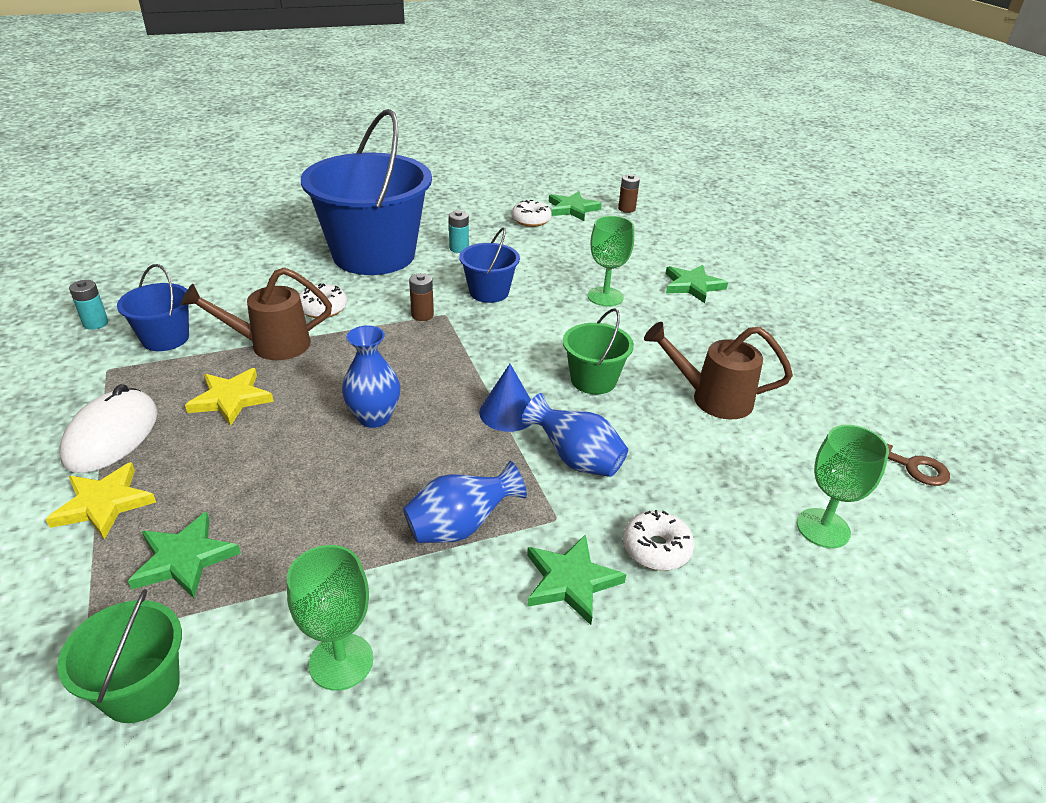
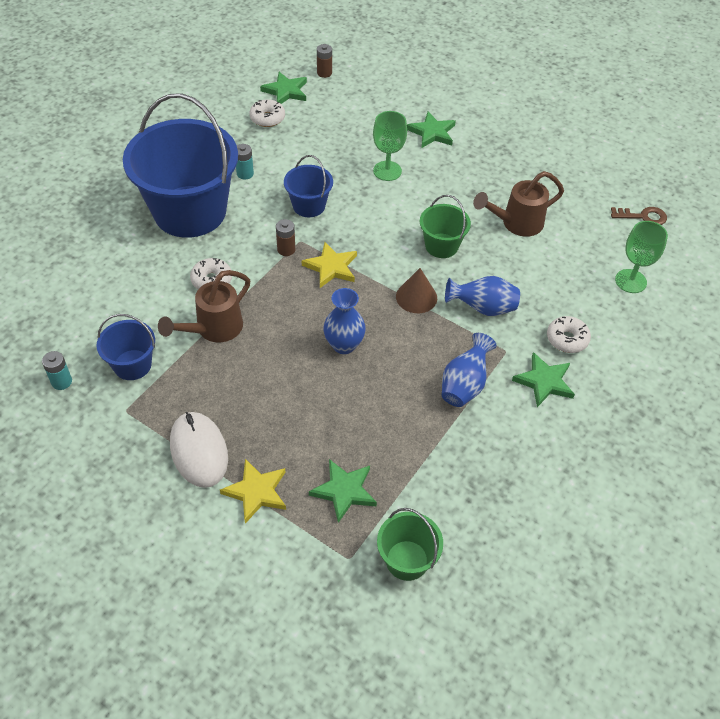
camera: 35 degrees left, 15 degrees up
(231, 399) = (240, 383): yellow star -> yellow star (331, 267)
(341, 661) = (482, 487): green goblet -> none
(508, 412) = (416, 297): blue cone -> brown cone

